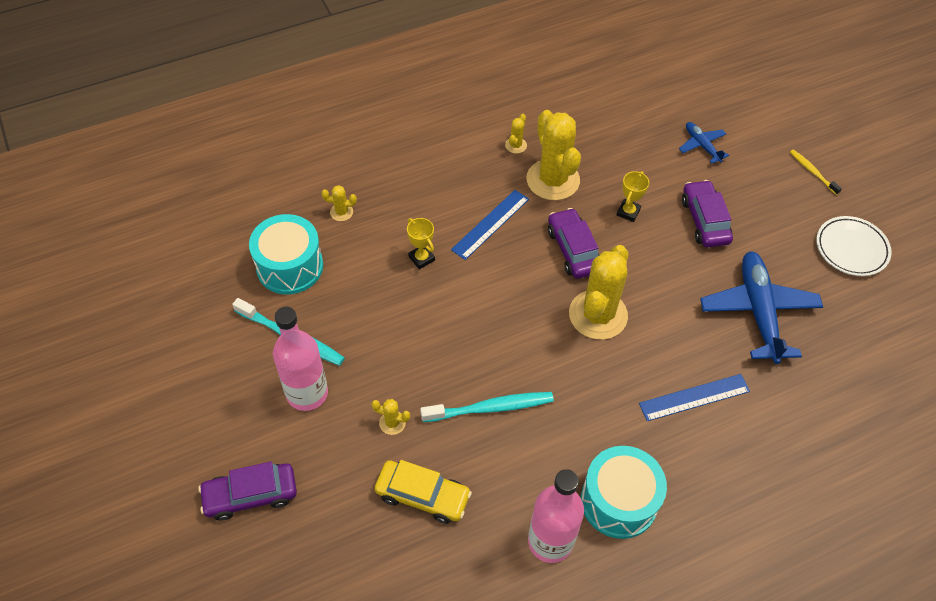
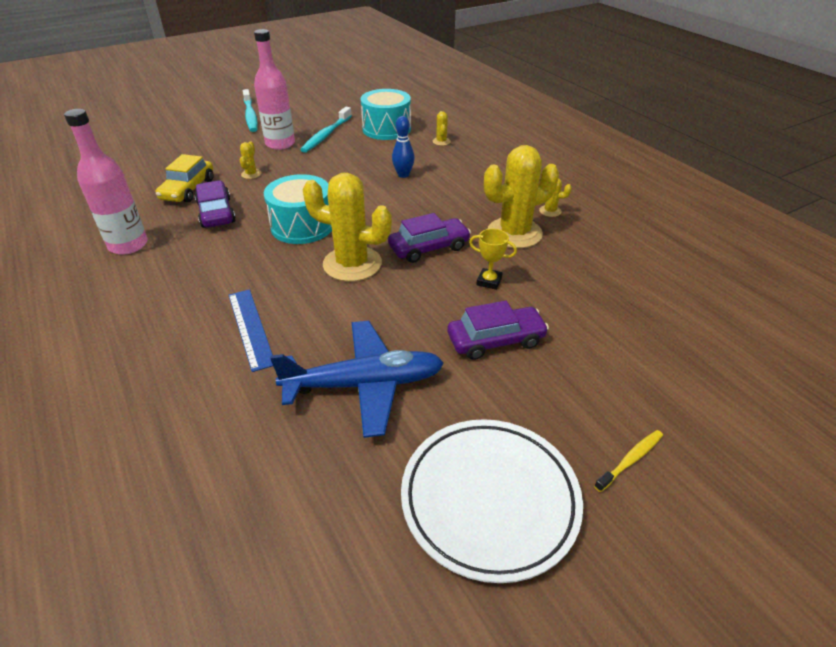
camera: 85 degrees right, 15 degrees down
(251, 495) = (208, 134): purple car -> purple car (216, 212)
(421, 258) = (403, 175): yellow trophy -> blue bowling pin
(490, 224) = (448, 203): blue ruler -> none
(490, 408) = (257, 212): turquoise toothbrush -> turquoise toothbrush (250, 116)
(619, 501) = (151, 279): turquoise drum -> turquoise drum (302, 226)
(702, 145) = (620, 340): blue plane -> none
(851, 249) = (489, 500): white plate -> white plate, size x1.53

